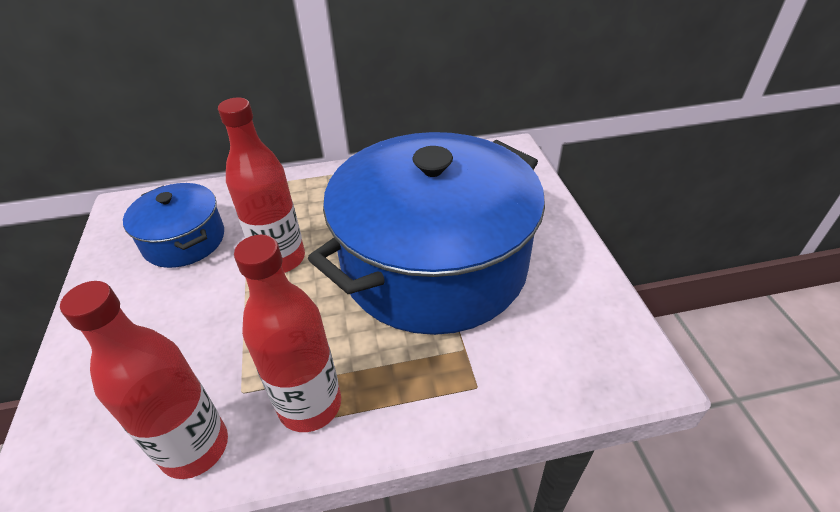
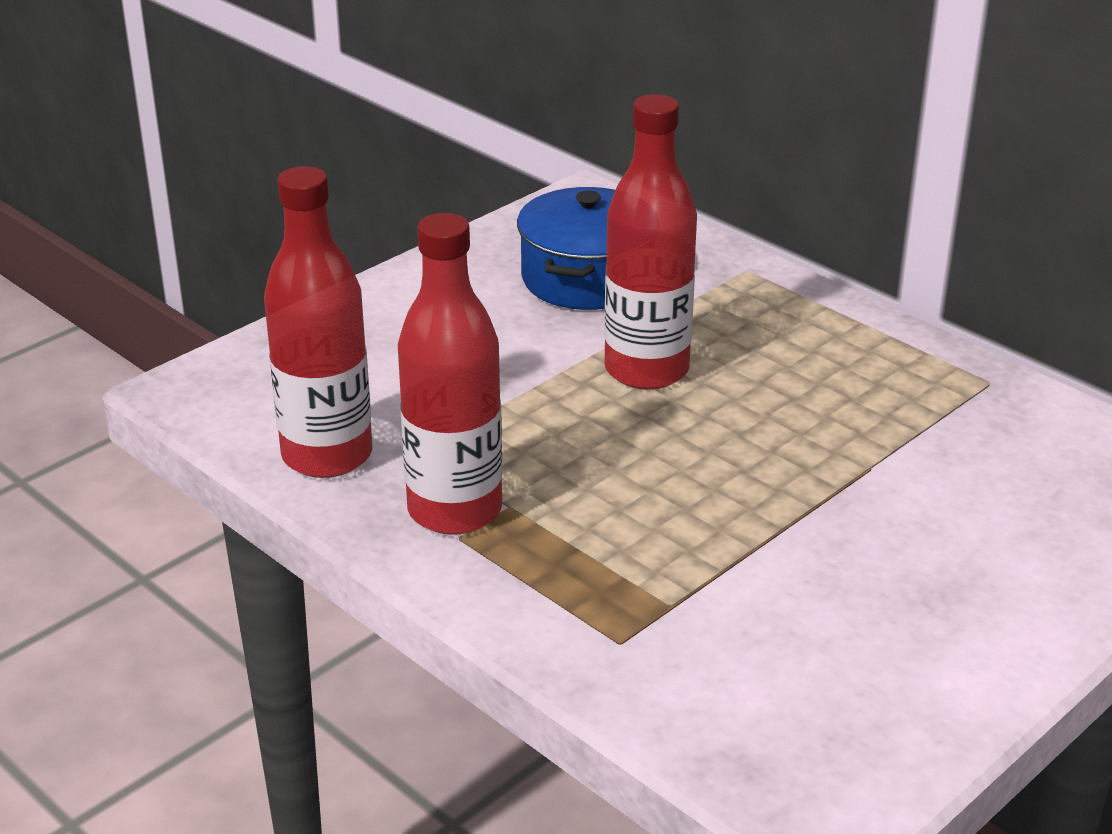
camera: 55 degrees right, 10 degrees down
(434, 264) = (799, 511): blue pot -> none

